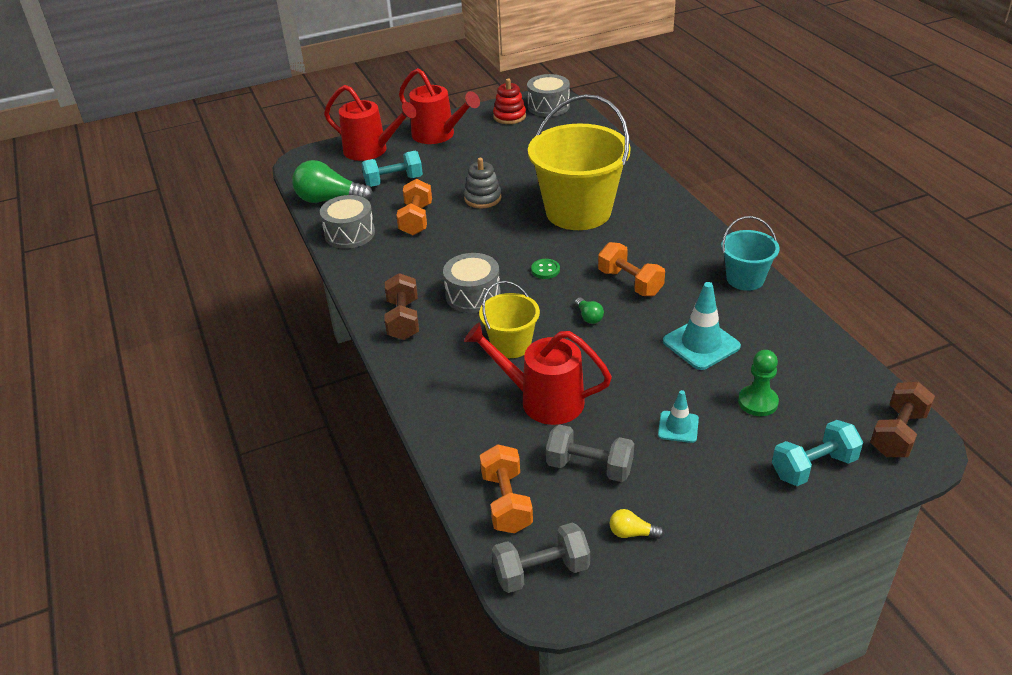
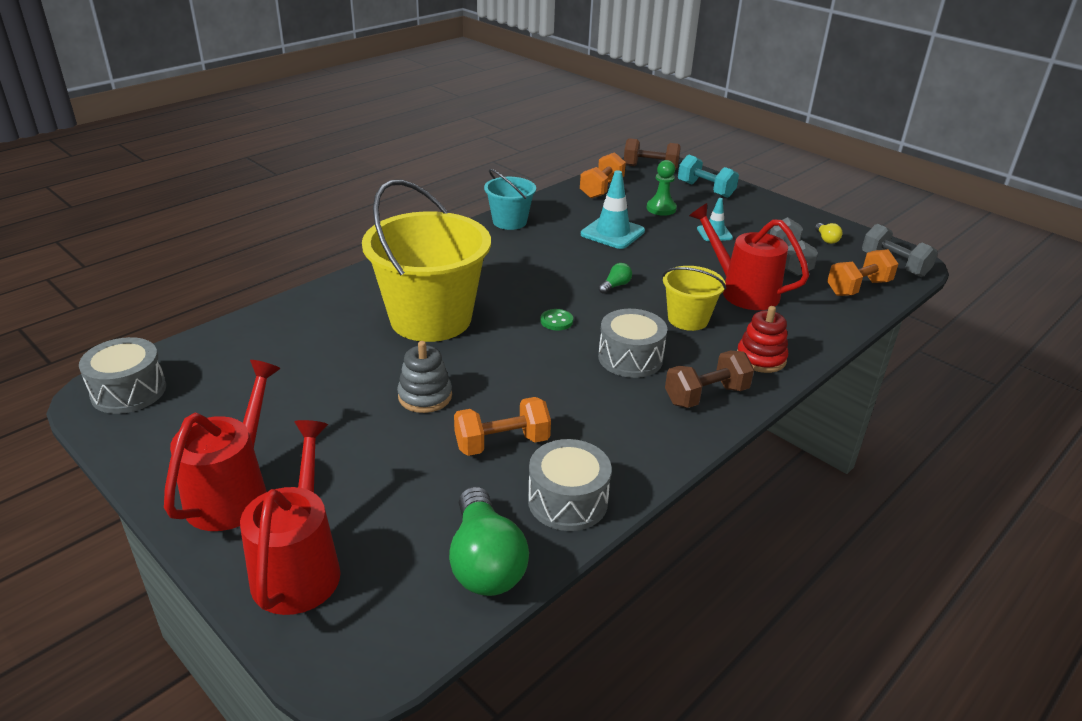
camera: 115 degrees left, 5 degrees down
(393, 181) = (403, 500): turquoise dumbbell -> none
(509, 116) = (163, 424): red stacking toy -> red stacking toy (761, 358)
(542, 400) = (742, 291): red watering can -> red watering can turned 135 degrees clockwise
(630, 283) = (548, 272): orange dumbbell -> orange dumbbell (601, 189)

